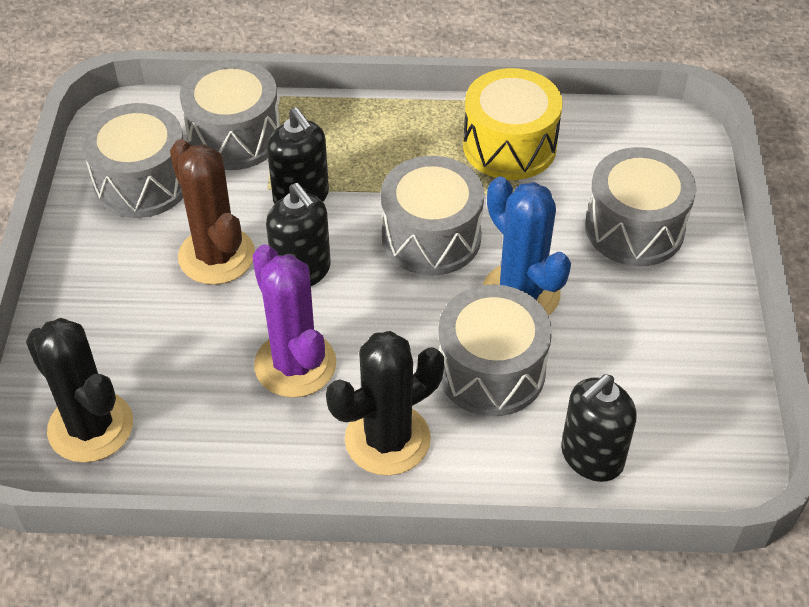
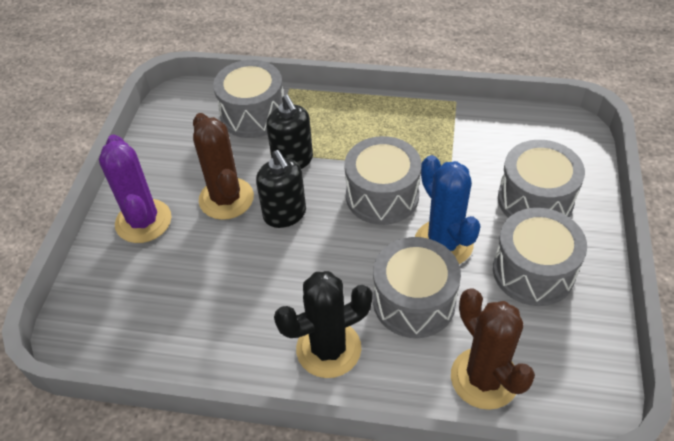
camera: 10 degrees right, 0 degrees up
(90, 427) = (115, 319): black cactus -> none
(142, 182) = (184, 142): grey drum -> grey drum (533, 271)
(295, 364) = (269, 284): purple cactus -> purple cactus (143, 221)
(509, 146) = (448, 133): yellow drum -> none
(591, 457) = (484, 378): black soap dispenser -> brown cactus

